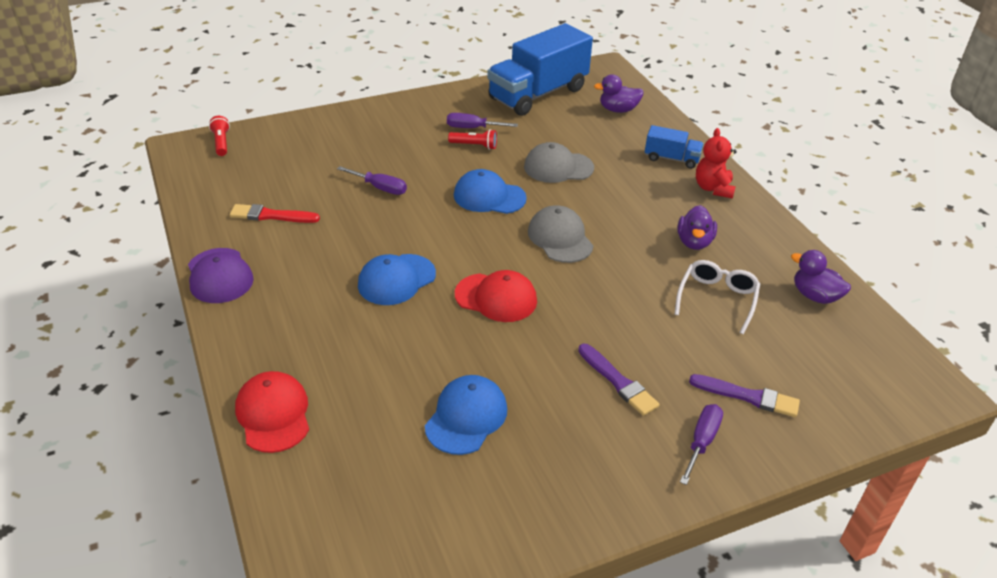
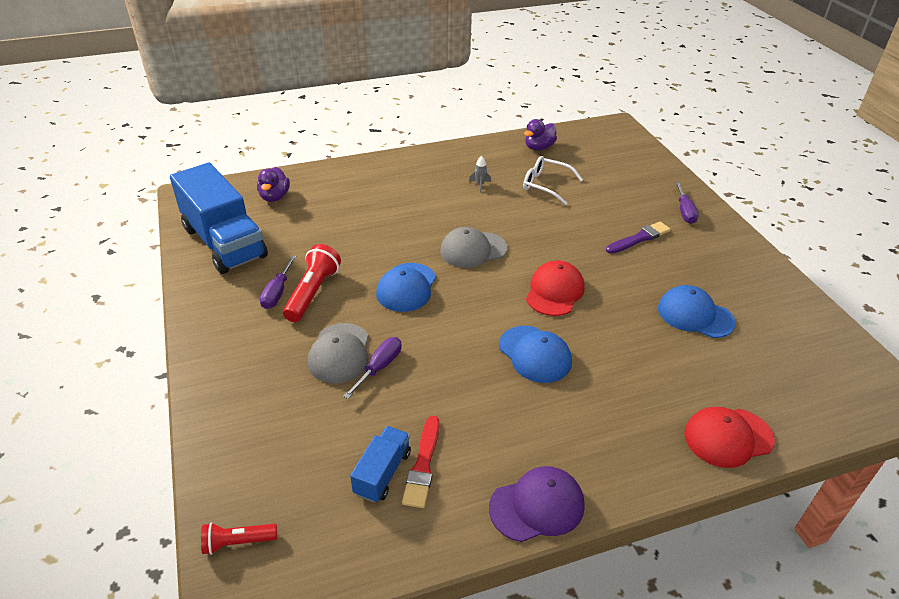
camera: 85 degrees left, 0 degrees up
(474, 146) = (313, 293): red flashlight -> red flashlight, size x1.67
(558, 167) = (364, 241): grey cap -> grey cap (339, 353)
(671, 159) = (364, 179): blue truck -> blue truck (382, 473)
(694, 242) = (480, 185): purple duck -> grey rocket
(701, 442) = (684, 211): purple screwdriver -> purple screwdriver turned 120 degrees counterclockwise
(713, 188) = (410, 166): red teddy bear -> none
(748, 396) = (640, 188): purple brush -> none

